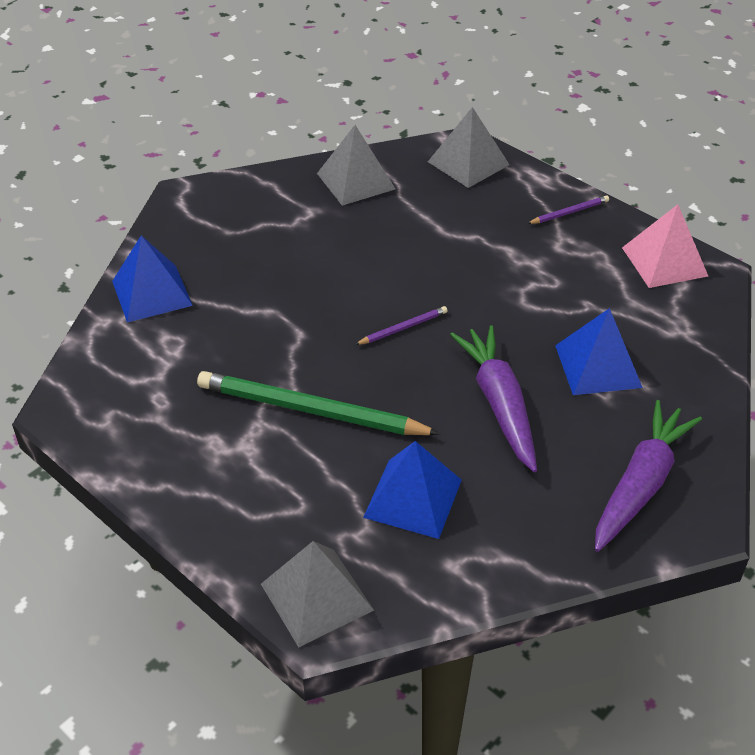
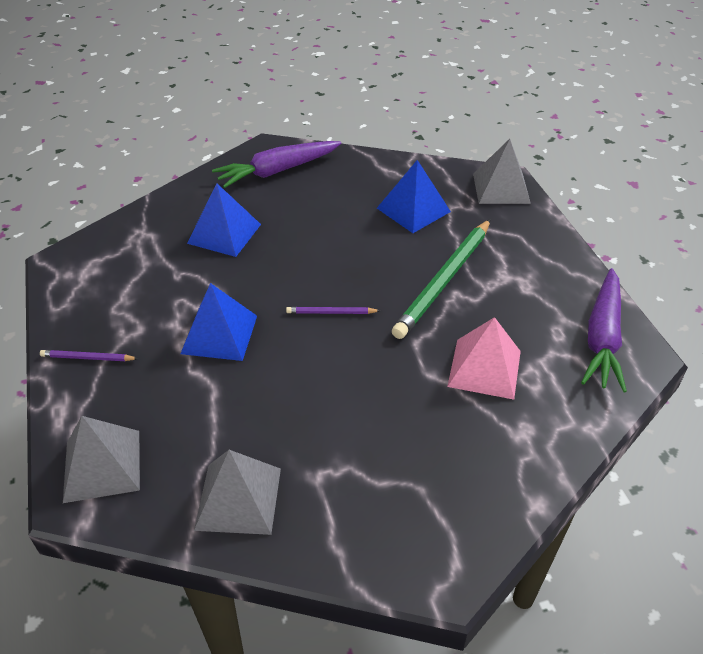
camera: 150 degrees left, 0 degrees up
(152, 293) = (533, 441): blue pyramid -> blue pyramid (219, 334)
(311, 411) = (444, 280): green pencil -> green pencil turned 75 degrees clockwise
(499, 404) = (313, 236): purple carrot -> purple carrot (602, 338)
(664, 261) = (80, 282): pink pyramid -> pink pyramid (484, 368)

